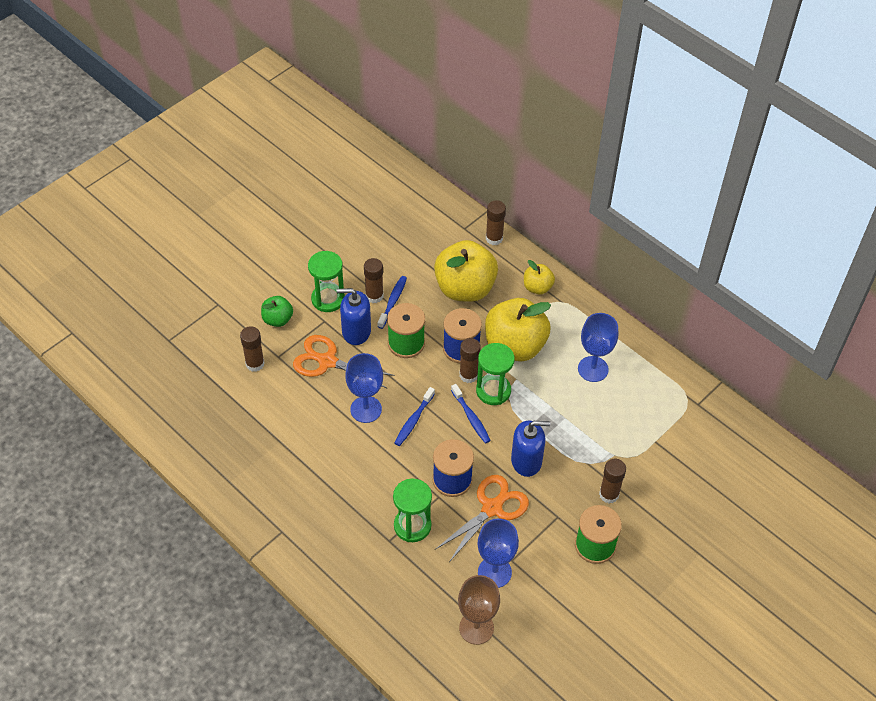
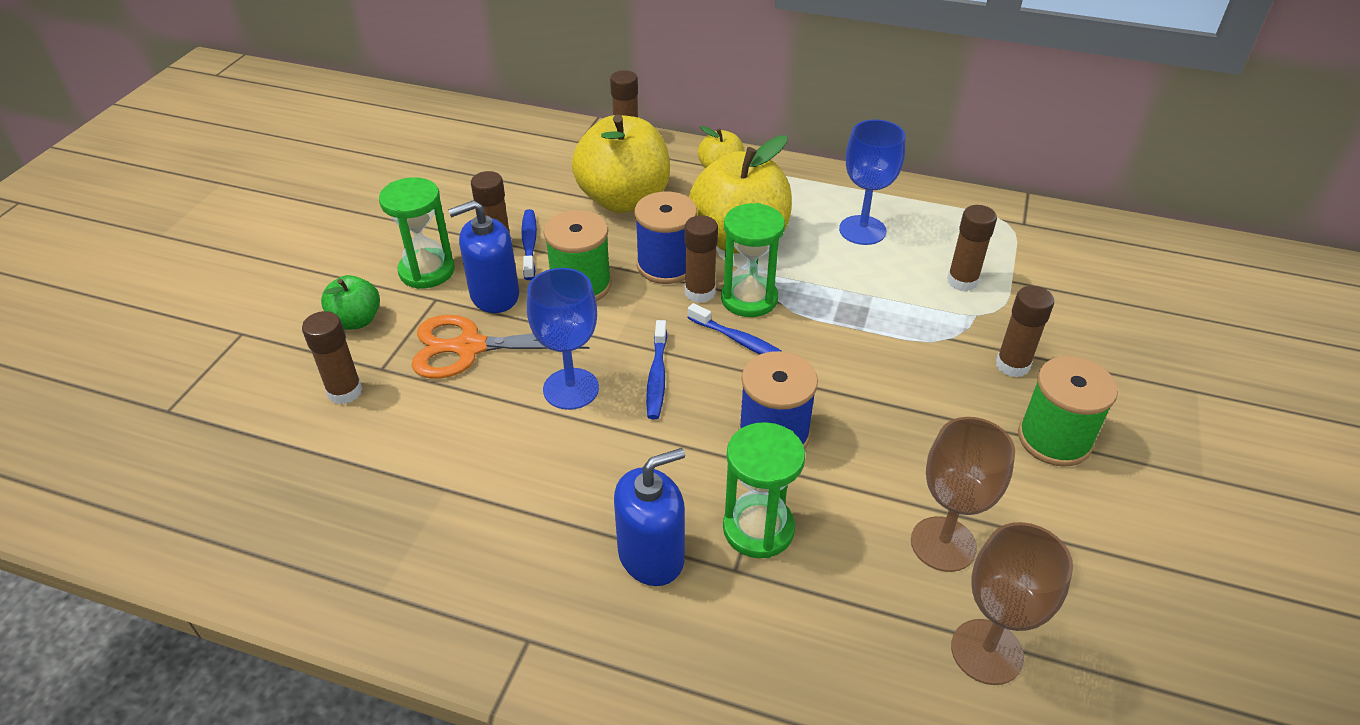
camera: 25 degrees left, 10 degrees down
(492, 508) = (864, 450): orange scissors -> none
(494, 572) = (943, 544): blue goblet -> brown goblet
(526, 461) = (864, 367): blue soap dispenser -> blue soap dispenser (651, 556)
(624, 429) = (962, 281): none -> brown glue stick

